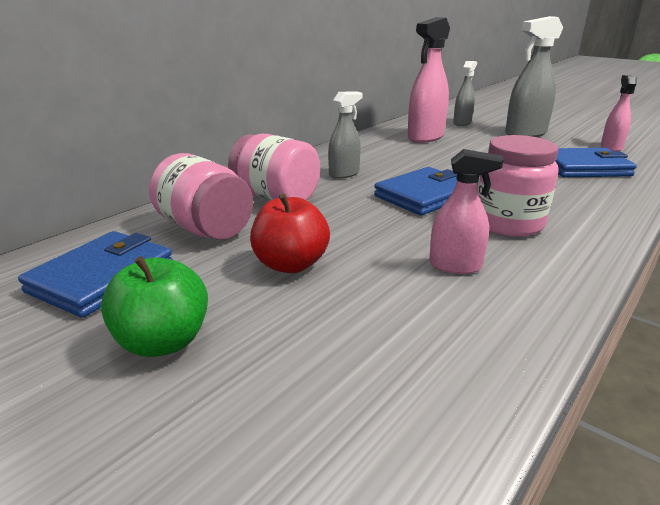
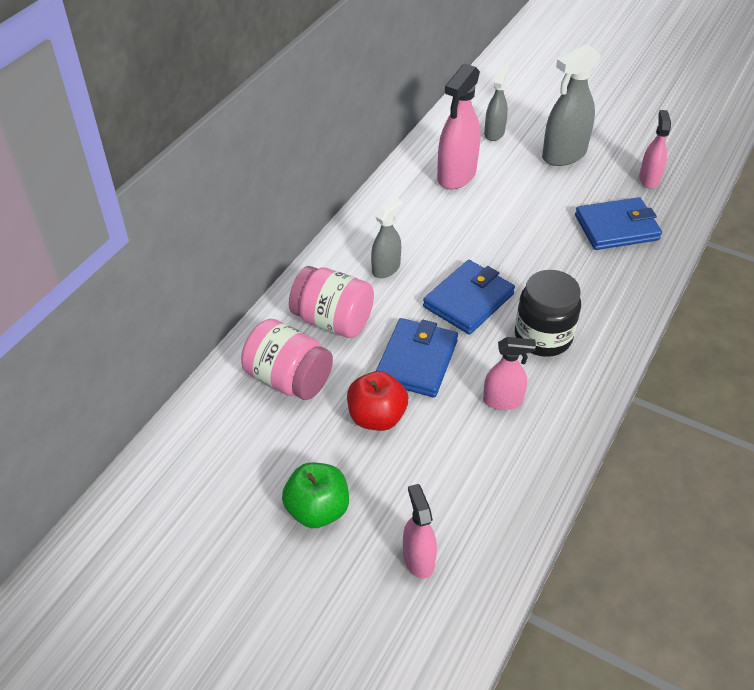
camera: 10 degrees left, 20 degrees up
(102, 278) = (237, 454): blue wallet -> blue wallet (416, 361)
(286, 424) = (418, 559): none -> pink spray bottle
(508, 223) = (543, 337): pink jar -> black jar

